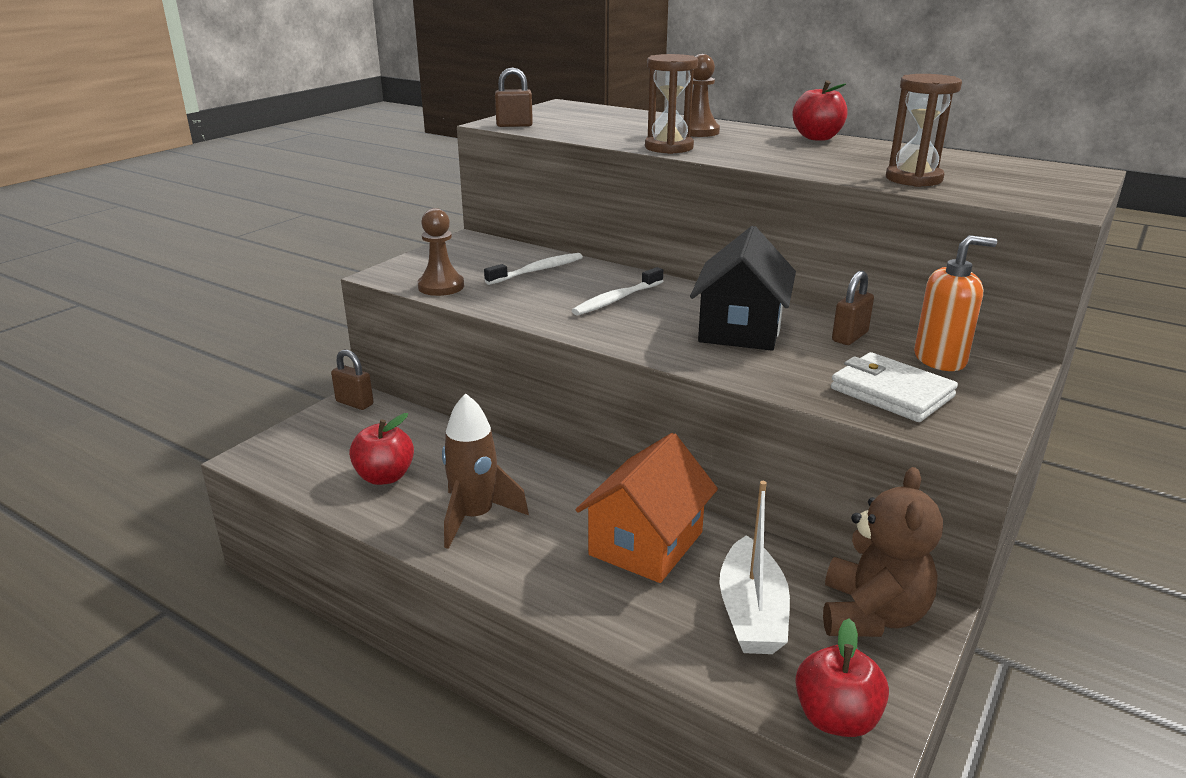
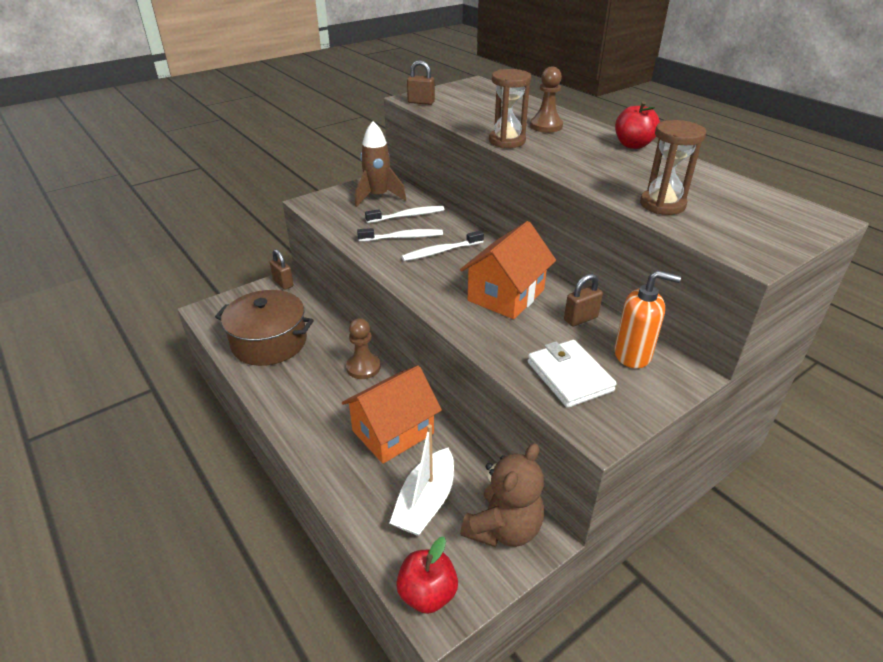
camera: 20 degrees right, 10 degrees up
(385, 477) = (269, 342): red apple -> brown pot
(441, 286) = (336, 219): brown pawn -> brown pawn (363, 367)
(475, 517) = (303, 385): brown rocket -> brown rocket (378, 197)
(552, 293) = (403, 237): none -> white toothbrush
(740, 329) = (506, 295): black house -> orange house

